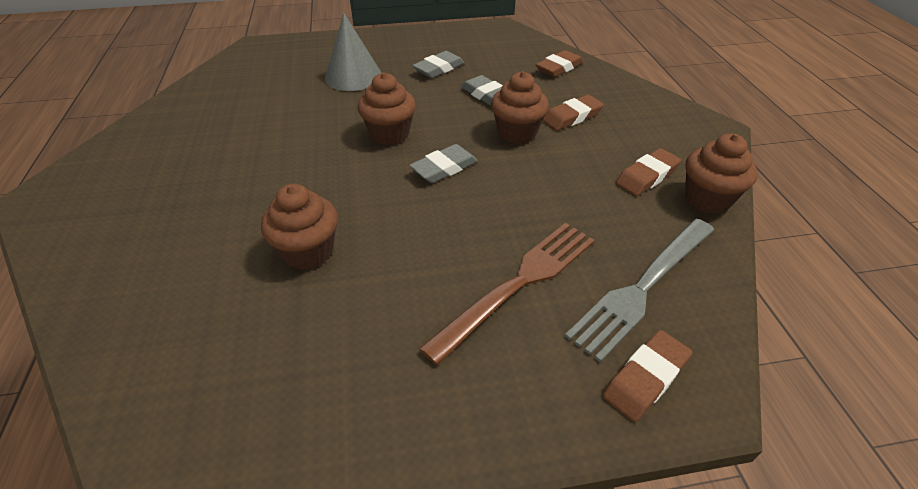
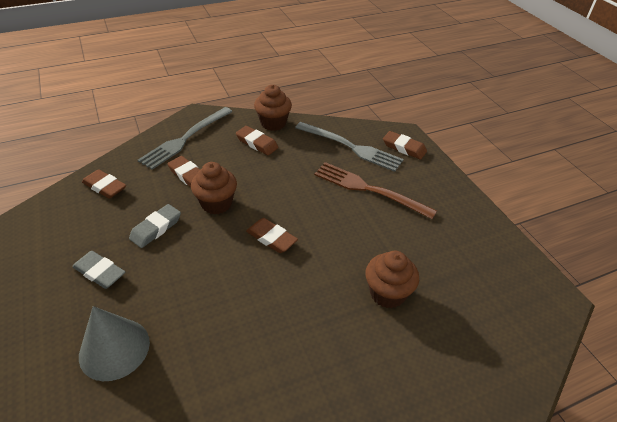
camera: 105 degrees left, 0 degrees up
(389, 134) = (230, 283): brown cupcake -> none
(444, 168) = (271, 238): grey eraser -> brown eraser
(652, 117) = (185, 139): none -> grey fork

